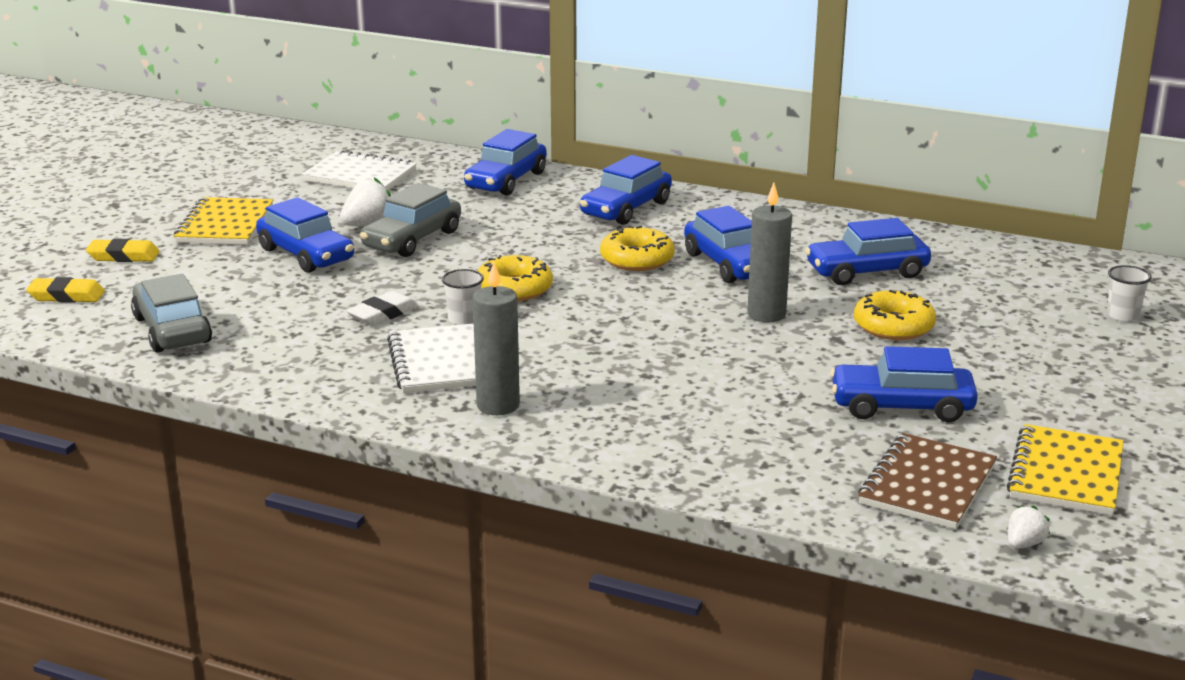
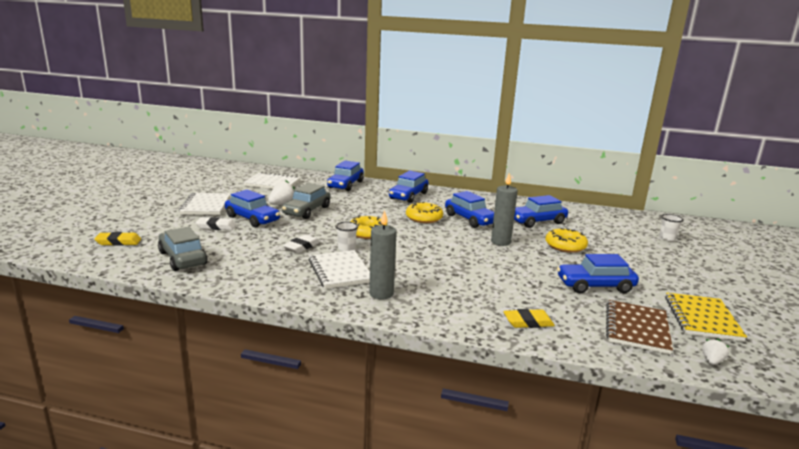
camera: 10 degrees left, 5 degrees down
(123, 256) = (151, 221): yellow eraser -> yellow eraser (528, 322)
(225, 225) = (206, 206): yellow notebook -> white notebook
(237, 270) = (216, 227): none -> white eraser

